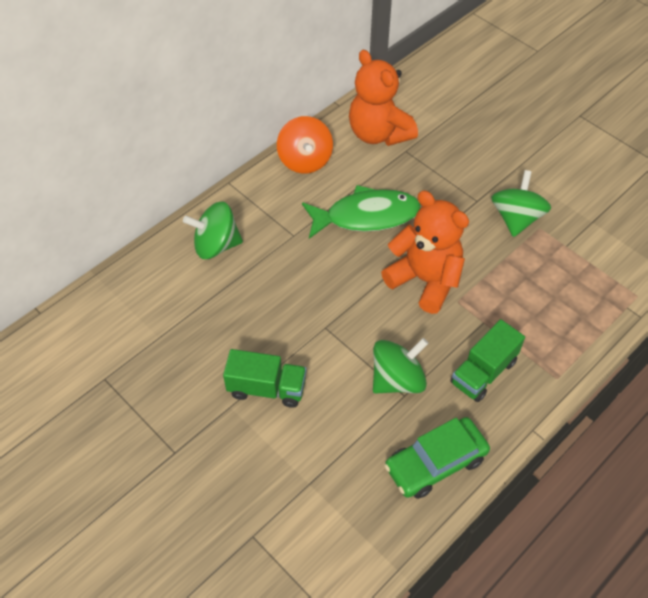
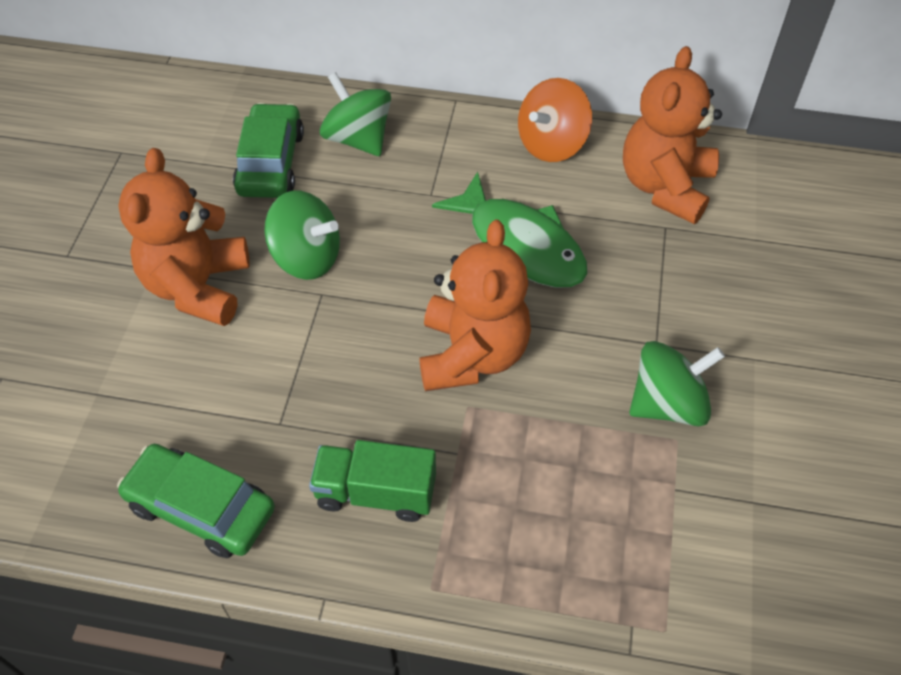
camera: 55 degrees right, 0 degrees up
(194, 299) = (271, 162): none -> green car
(267, 388) = (198, 287): green truck -> orange teddy bear
(397, 379) = (297, 404): green spinning top -> green spinning top (307, 257)

